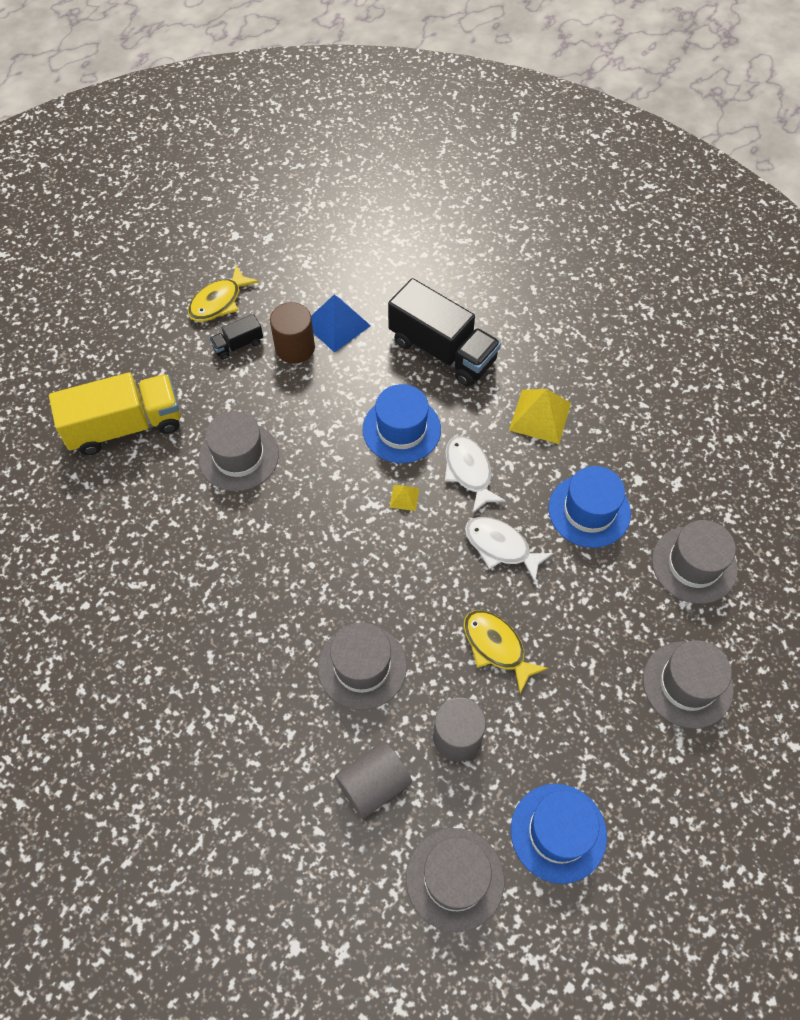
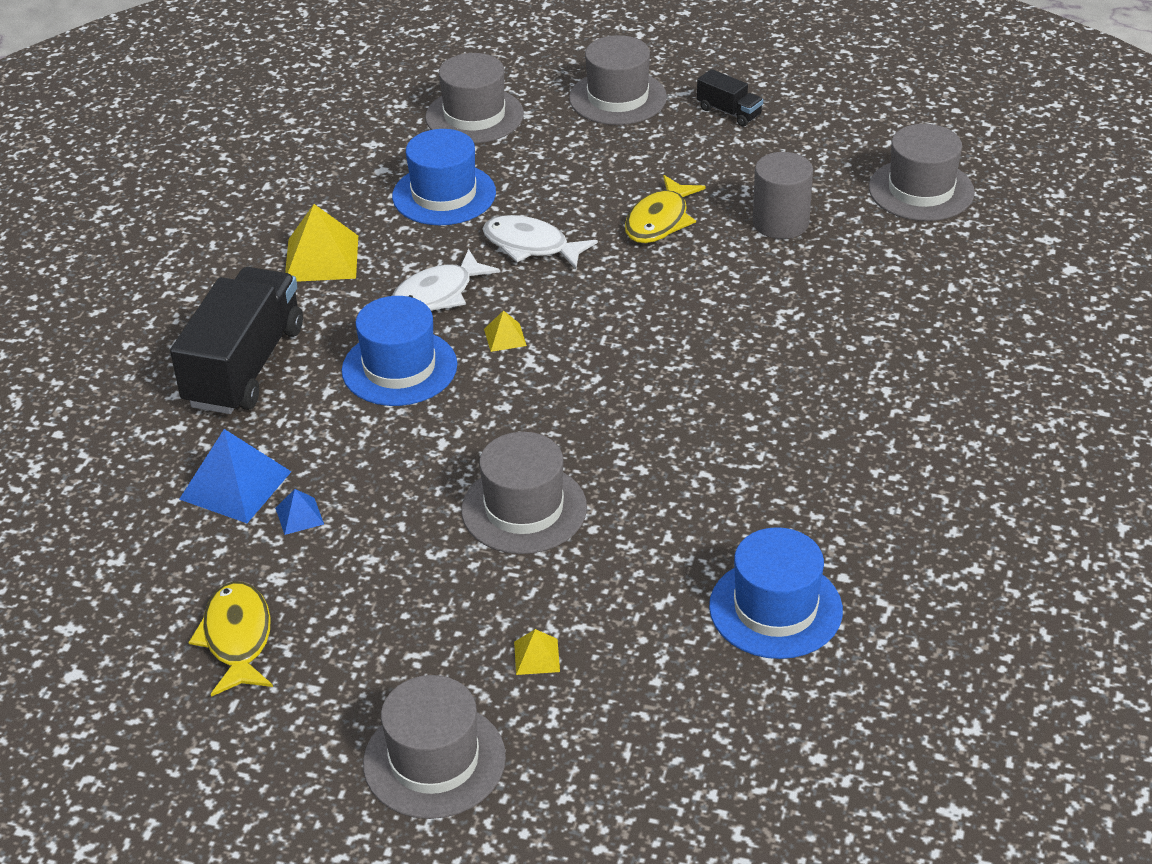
camera: 110 degrees left, 20 degrees down
(125, 426) = (536, 656): yellow truck -> yellow pyramid
(219, 302) = (237, 638): yellow fish -> yellow fish turned 120 degrees counterclockwise
(238, 344) = (319, 582): black truck -> black truck (729, 112)
(295, 347) = (299, 516): brown cylinder -> blue pyramid
(362, 666) = (751, 308): grey hat -> grey hat (434, 760)
(374, 784) = (874, 263): grey cylinder -> none
(501, 547) = (531, 246): white fish -> white fish turned 105 degrees clockwise
(558, 832) = (826, 142): blue hat -> blue hat (775, 608)

